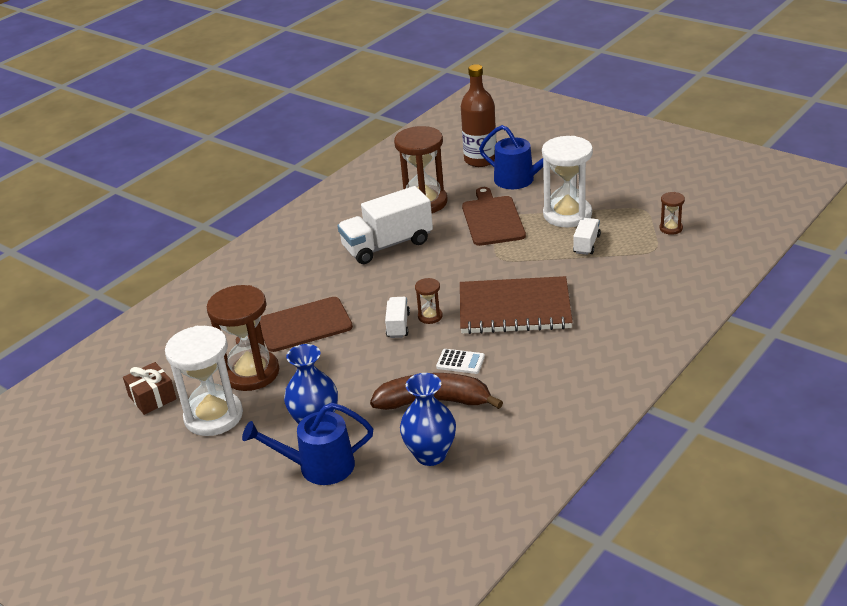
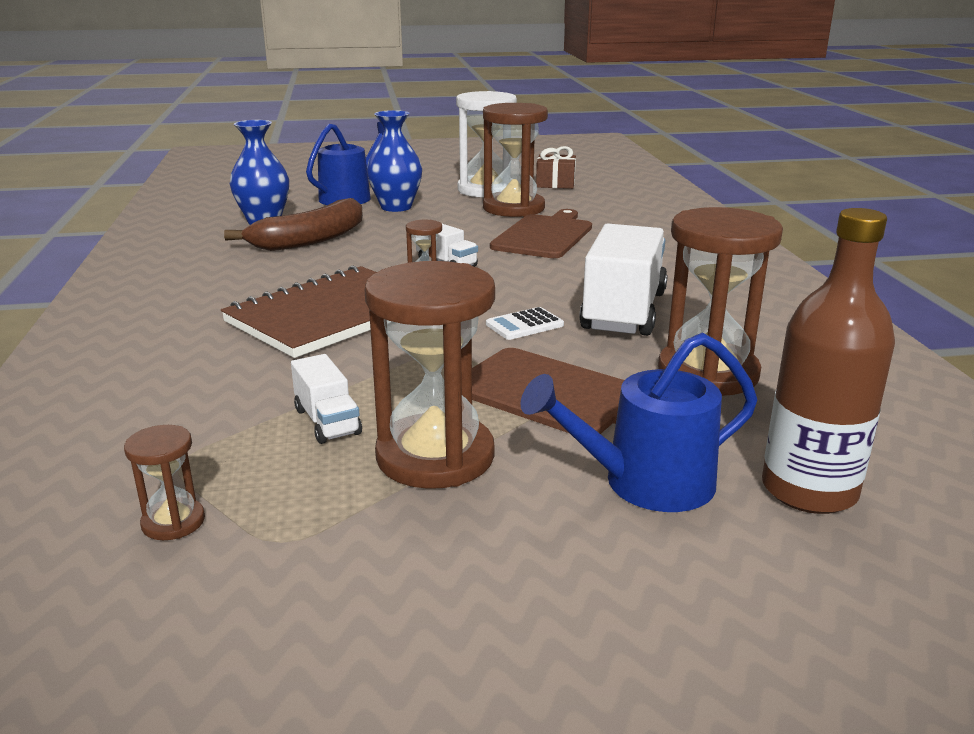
camera: 130 degrees right, 10 degrees down
(460, 362) = (326, 264): white calculator -> white calculator (524, 325)
(567, 214) = (435, 456): white hourglass -> brown hourglass

